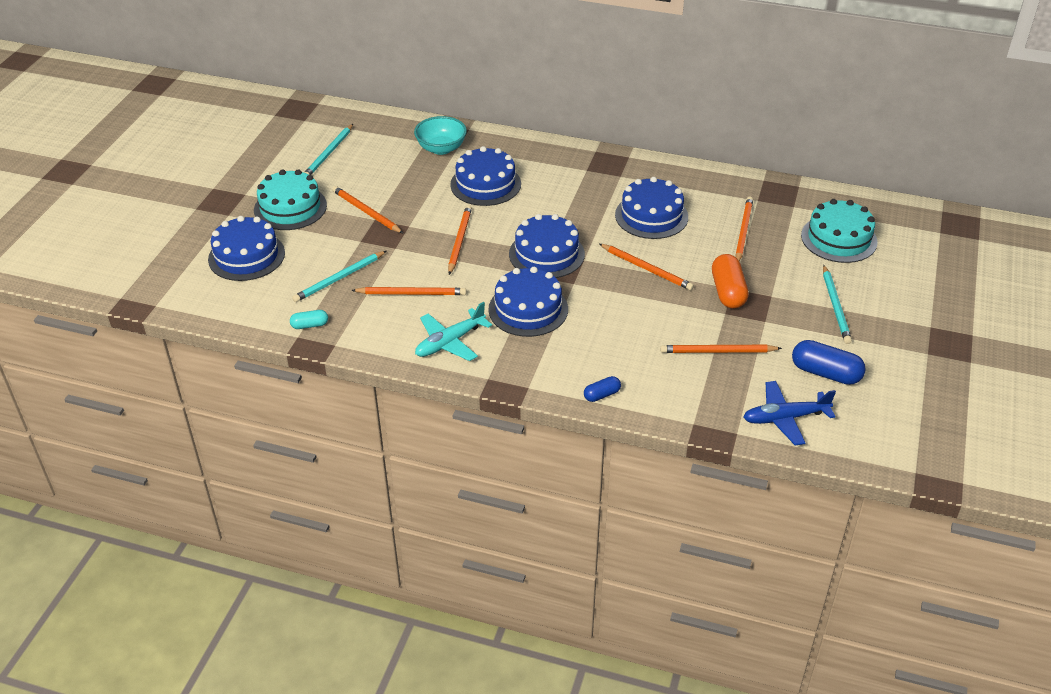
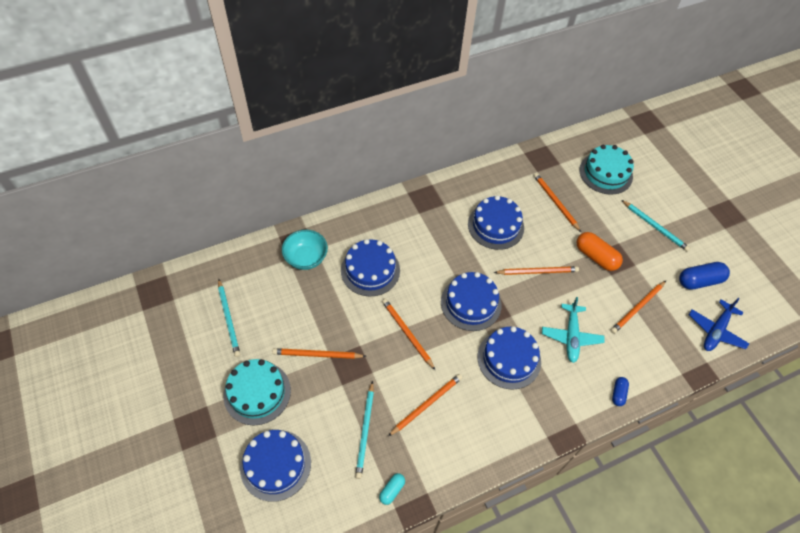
camera: 45 degrees left, 15 degrees up
(450, 342) = (494, 426): turquoise plane -> turquoise plane (571, 336)

